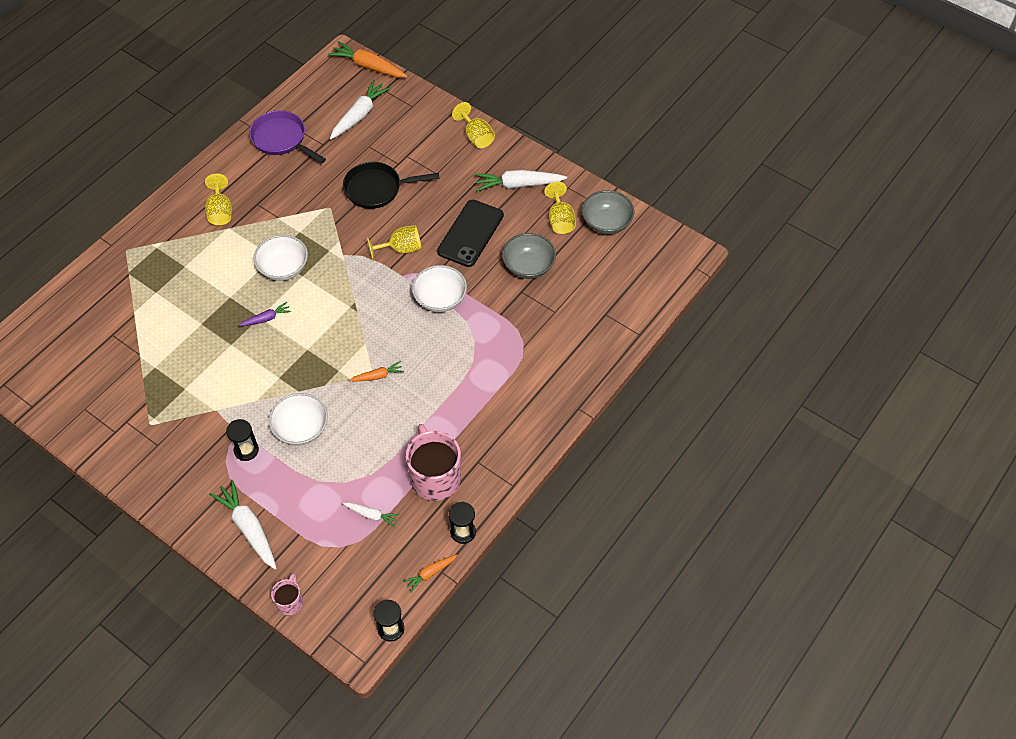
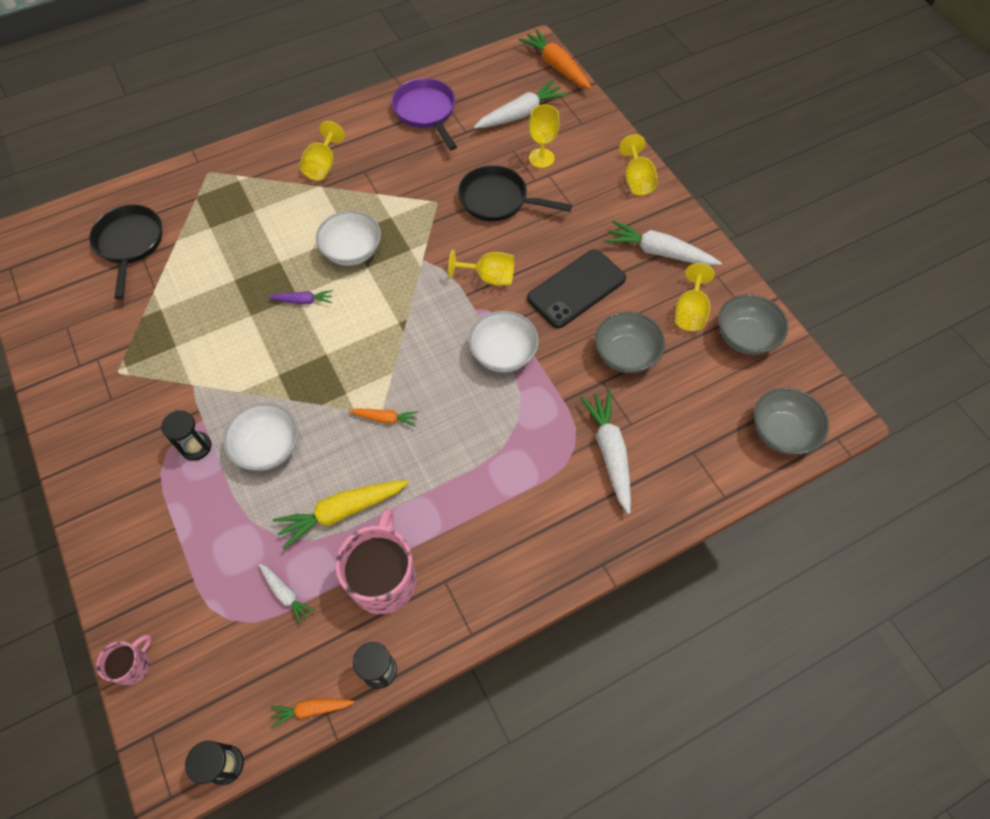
camera: 25 degrees right, 5 degrees up
(96, 329) = (130, 244): none -> black pan
(248, 528) = (144, 545): white carrot -> white carrot (609, 452)
(381, 448) = (342, 512): none -> yellow carrot
(394, 145) = (541, 158): none -> yellow goblet
(658, 278) = (781, 432): none -> grey bowl

